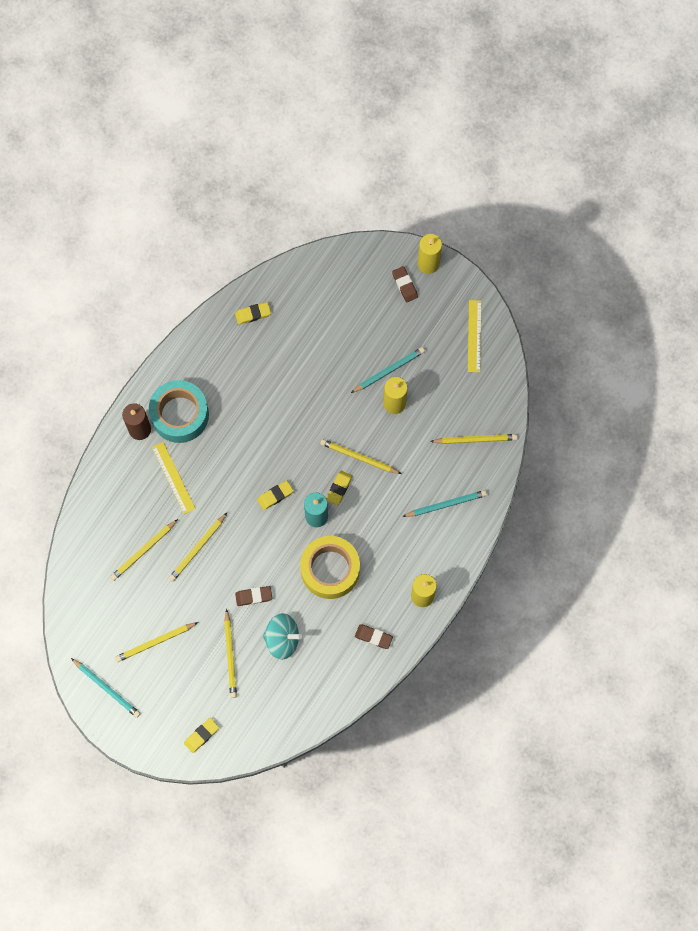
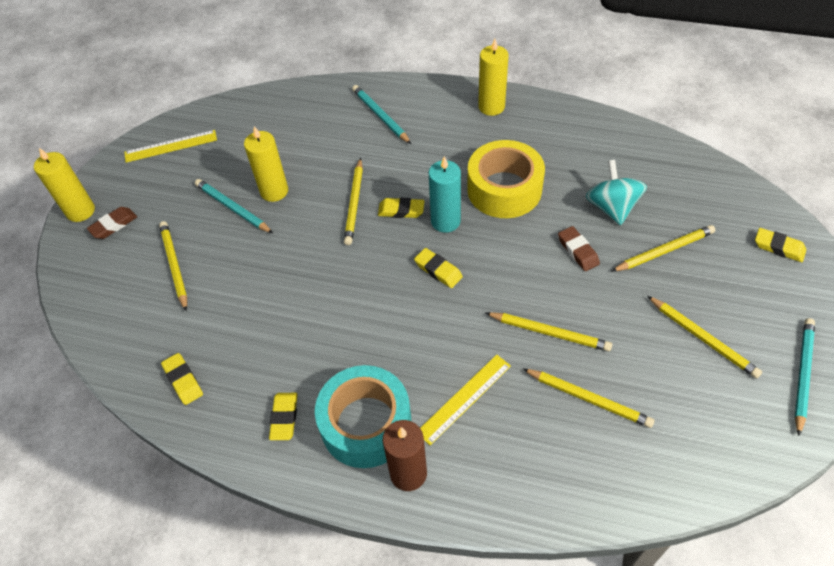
camera: 105 degrees left, 20 degrees down
(203, 369) = (284, 418): none -> yellow eraser
(373, 637) = (559, 131): brown eraser -> none
(475, 439) = (296, 113): yellow pencil -> yellow pencil (174, 265)

